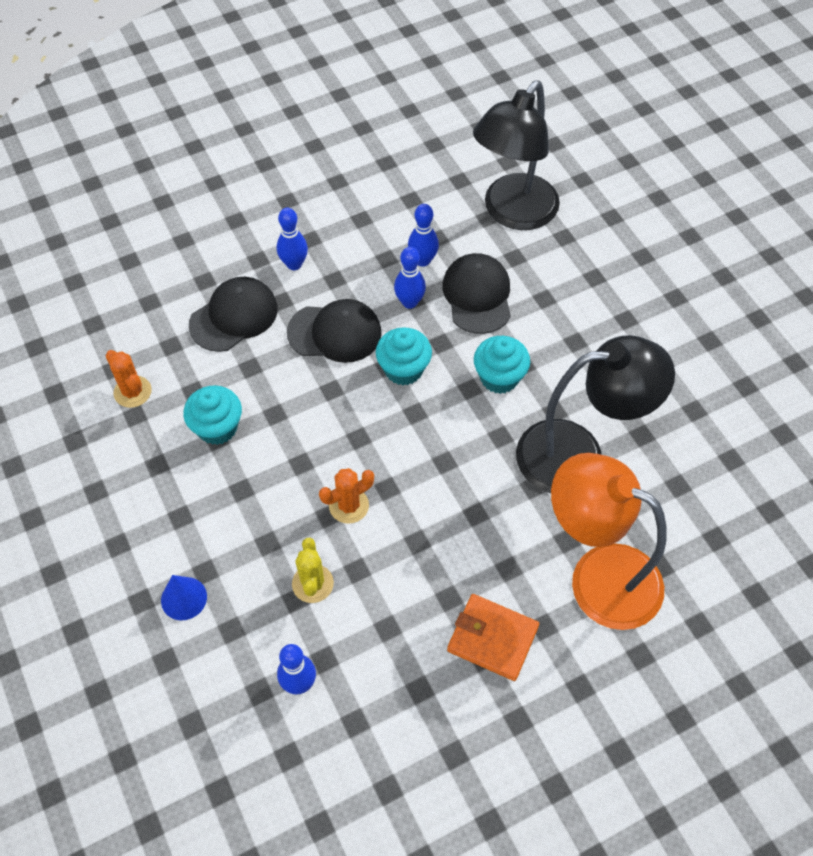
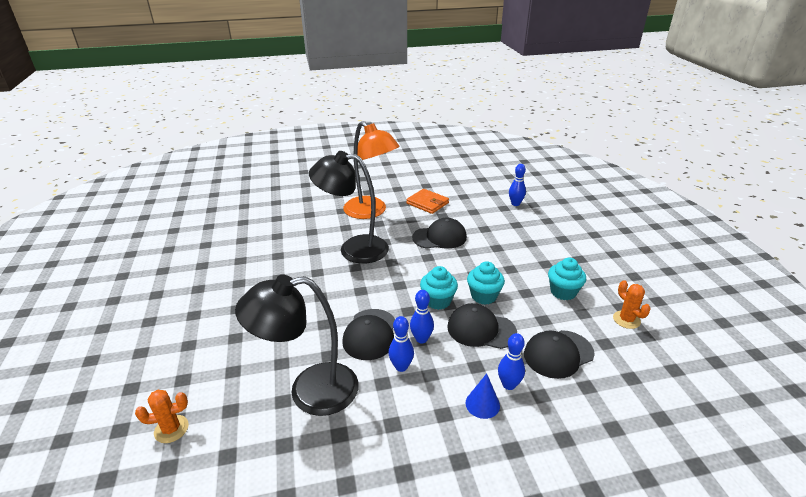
camera: 165 degrees left, 25 degrees down
(184, 598) = (572, 232): blue cone -> blue cone (482, 404)
(312, 583) = (507, 228): yellow cactus -> none
(349, 505) = (485, 249): orange cactus -> orange cactus (171, 429)
(437, 522) = (439, 237): none -> black cap
(499, 377) = (379, 287): turquoise cupcake -> turquoise cupcake (483, 296)
(513, 213) = (309, 391): black lamp -> black lamp turned 150 degrees counterclockwise

